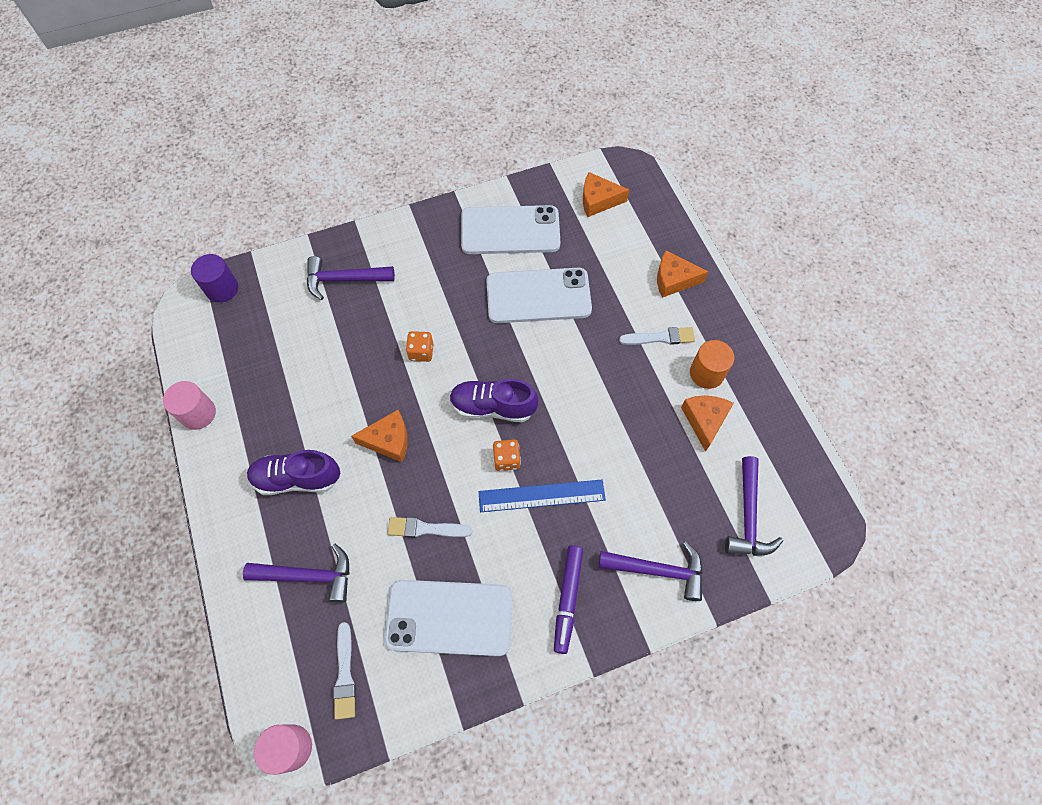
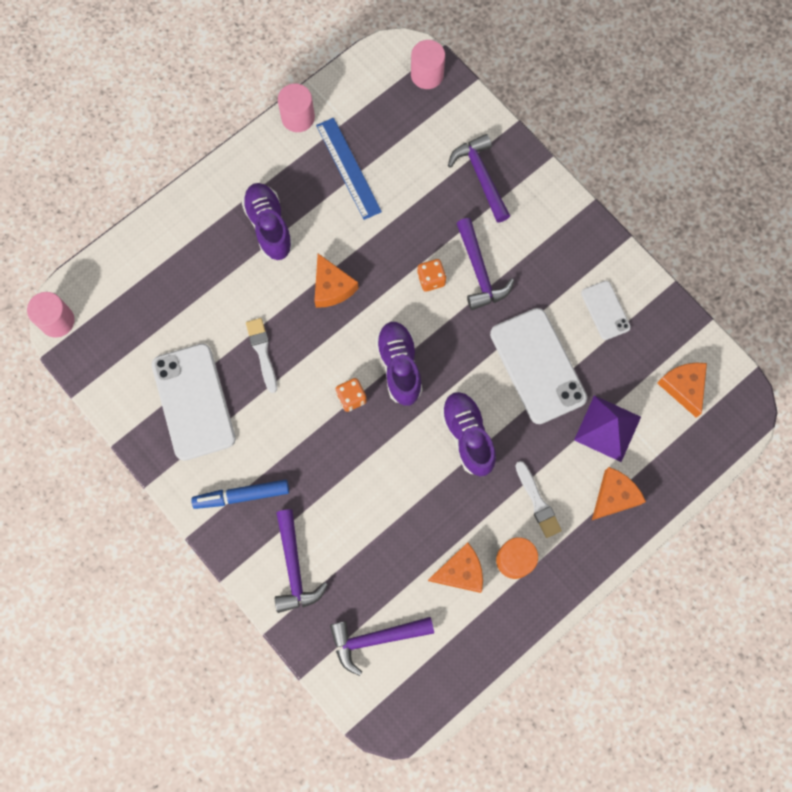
camera: 70 degrees right, 10 degrees up
(222, 289) = (427, 75): purple cylinder -> pink cylinder
(308, 576) = (190, 274): purple hammer -> purple hammer (479, 271)
(345, 674) = (122, 337): white brush -> none
(510, 230) = (605, 310): white phone -> white phone, size x0.52
(541, 496) = (327, 441): blue ruler -> blue ruler (348, 168)
(568, 598) = (242, 495): purple marker -> blue marker
(581, 372) = (467, 436): none -> purple shoe
(613, 264) = (607, 428): none -> purple pyramid
(673, 280) = (614, 496): orange cheese -> orange cheese turned 60 degrees clockwise

